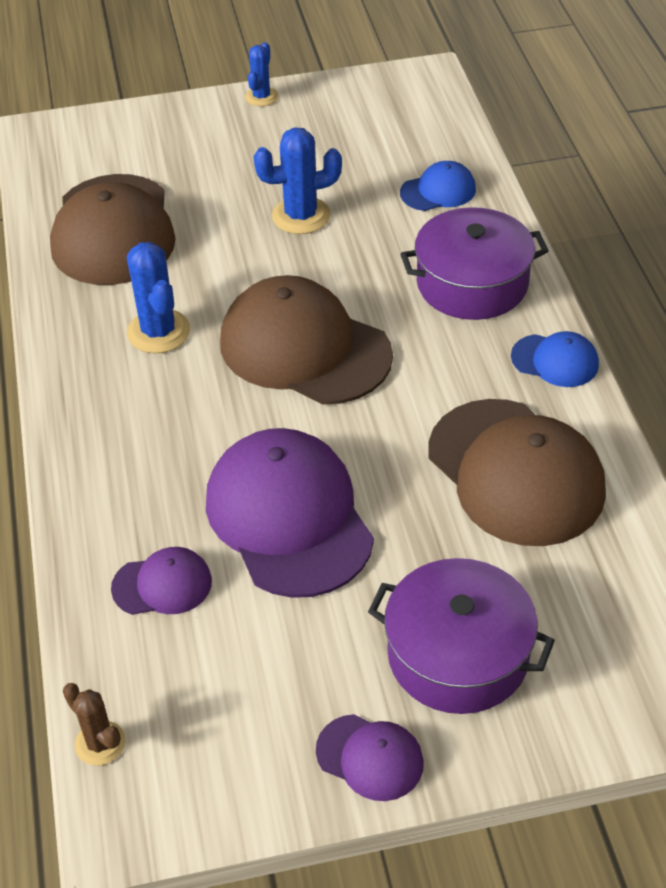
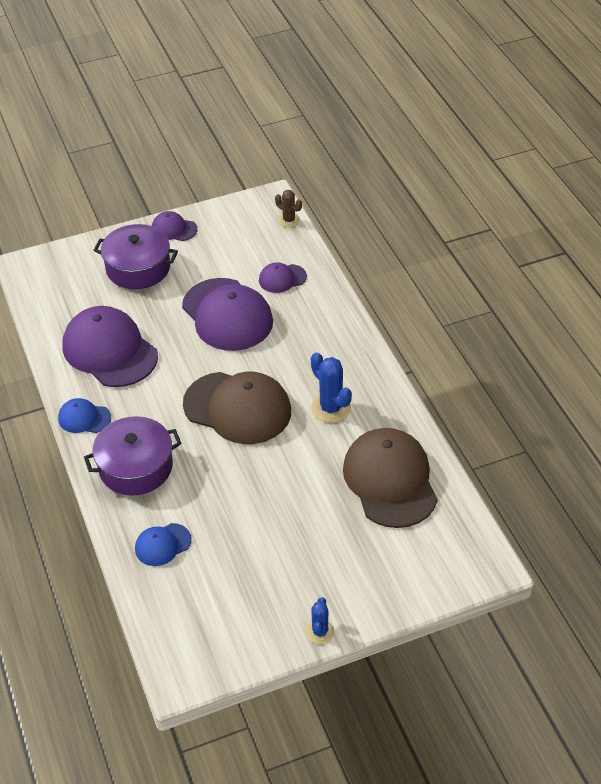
camera: 170 degrees right, 0 degrees up
(301, 216) = (260, 509): blue cactus -> none
(515, 472) = (110, 351): brown cap -> purple cap

